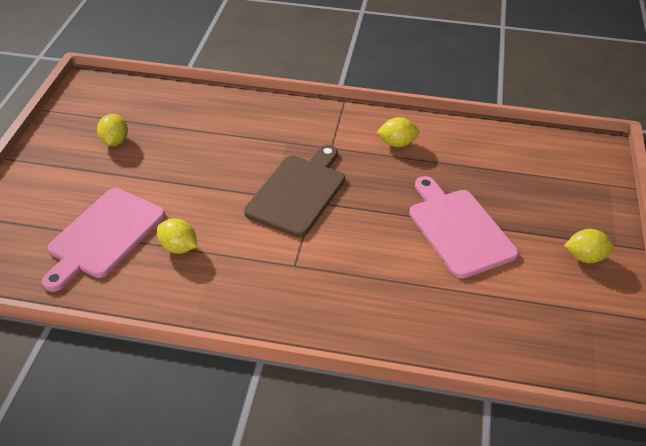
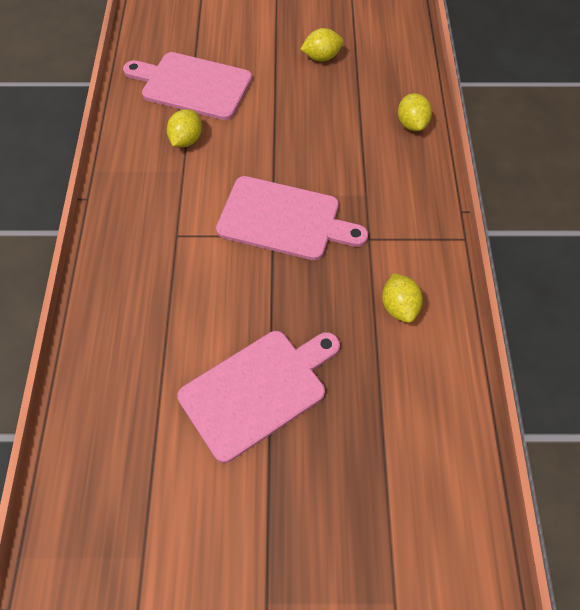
camera: 80 degrees right, 15 degrees up
(298, 192) = (284, 219): brown cutting board -> pink cutting board
(585, 257) = (235, 553): yellow lemon -> yellow lemon (411, 124)

